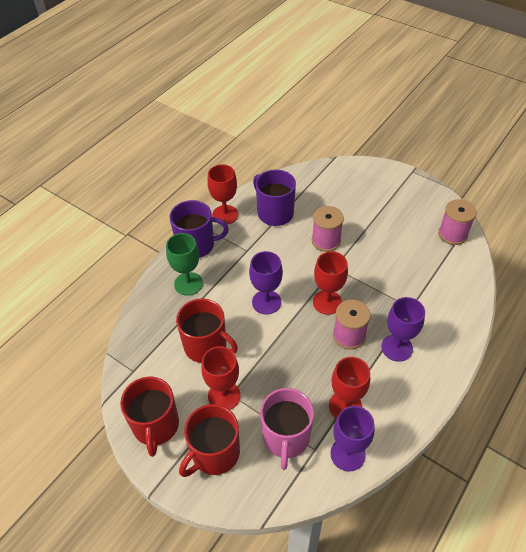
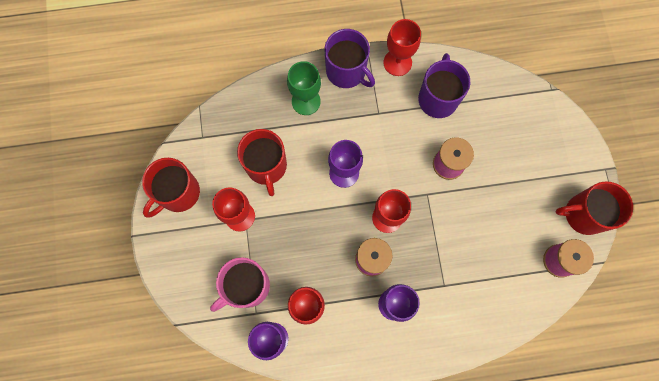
camera: 45 degrees right, 25 degrees up
(214, 453) = (194, 249): red mug -> red mug (583, 214)

